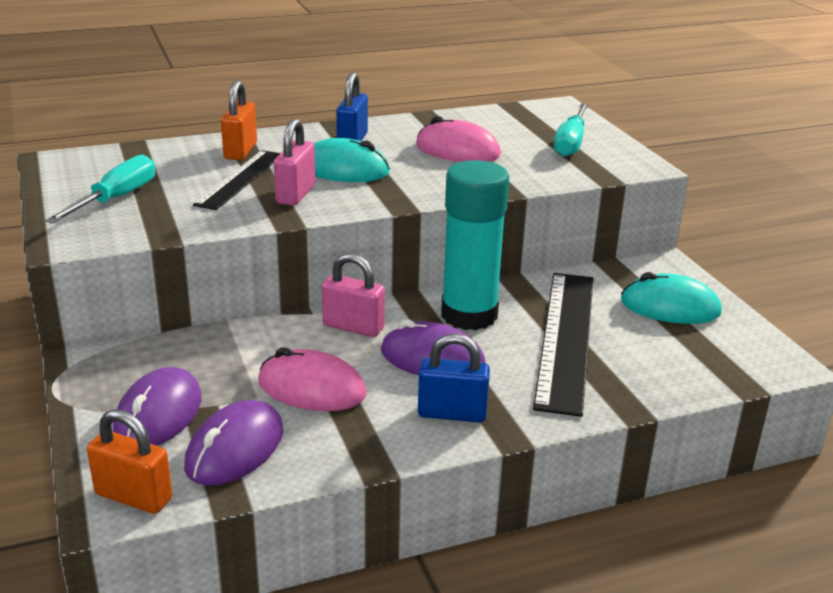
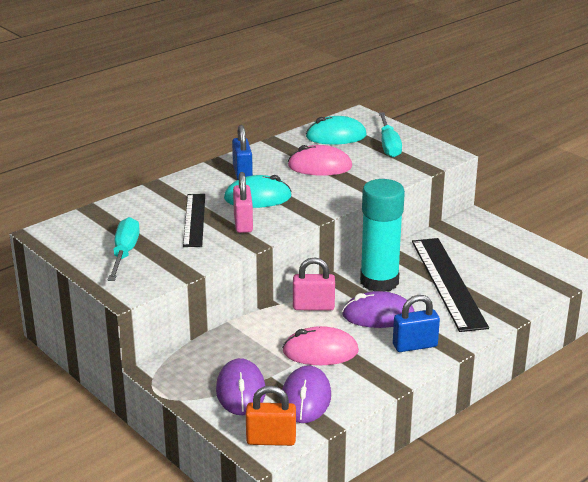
camera: 20 degrees left, 0 degrees up
(240, 151) = (172, 197): orange padlock -> none
(670, 307) = (495, 248): turquoise mouse -> turquoise mouse (336, 136)

